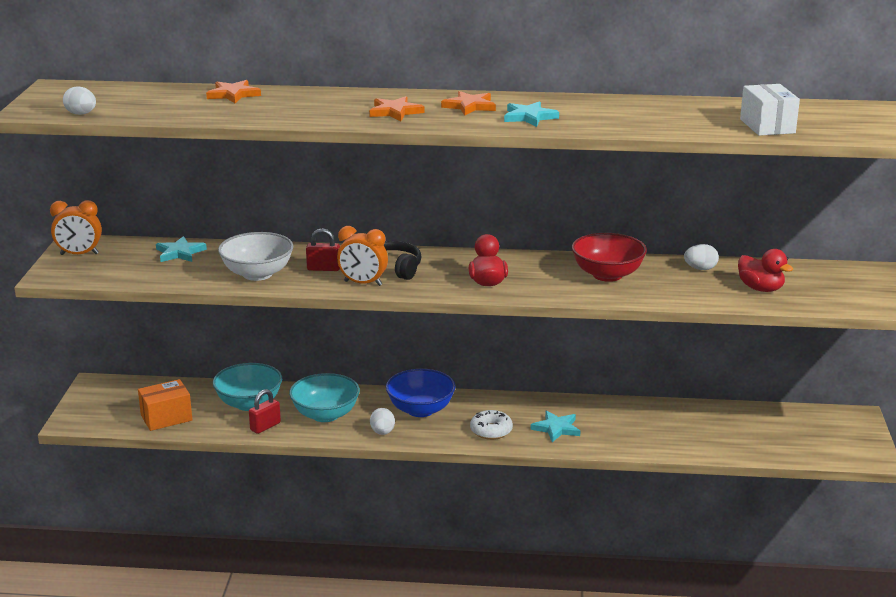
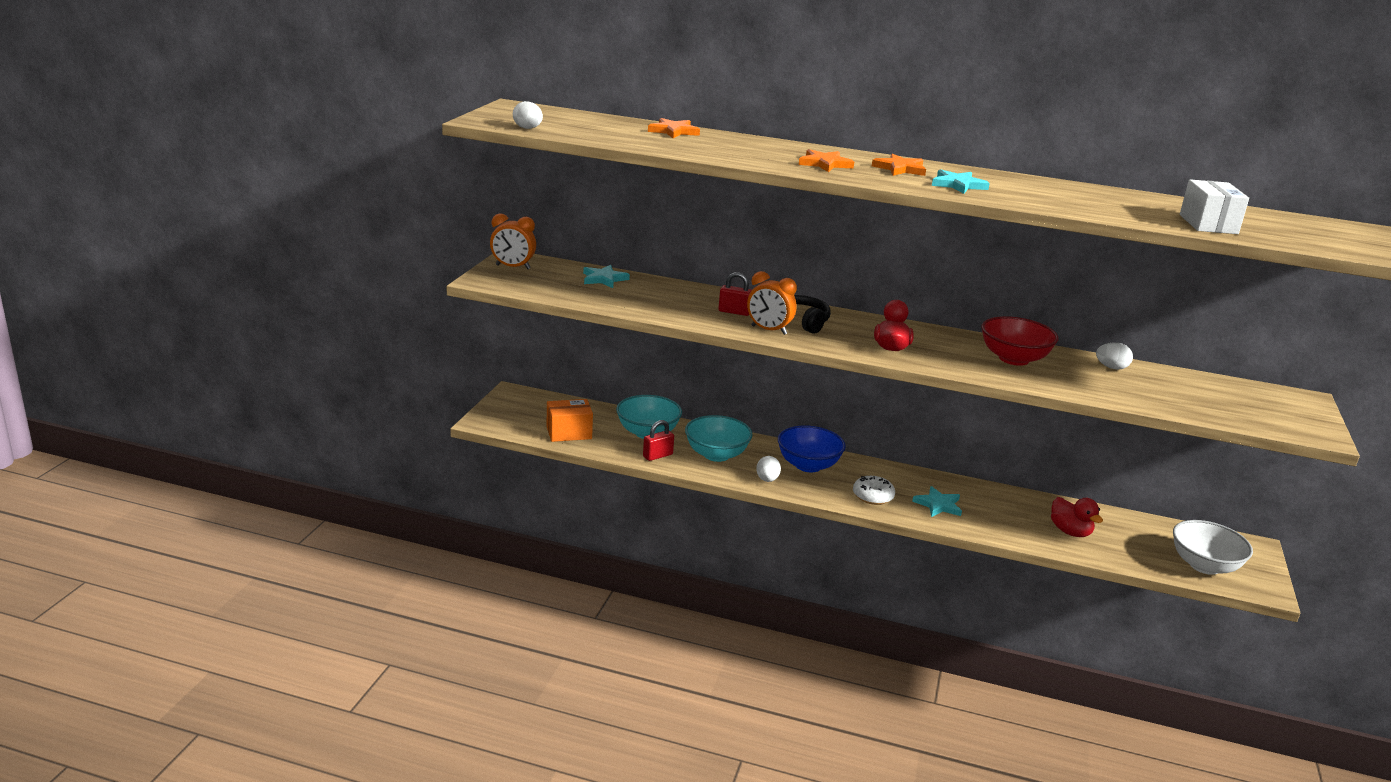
camera: 10 degrees right, 0 degrees up
(257, 274) = (670, 307): white bowl -> white bowl (1204, 565)
(760, 288) = (1172, 395): red duck -> red duck (1070, 532)

